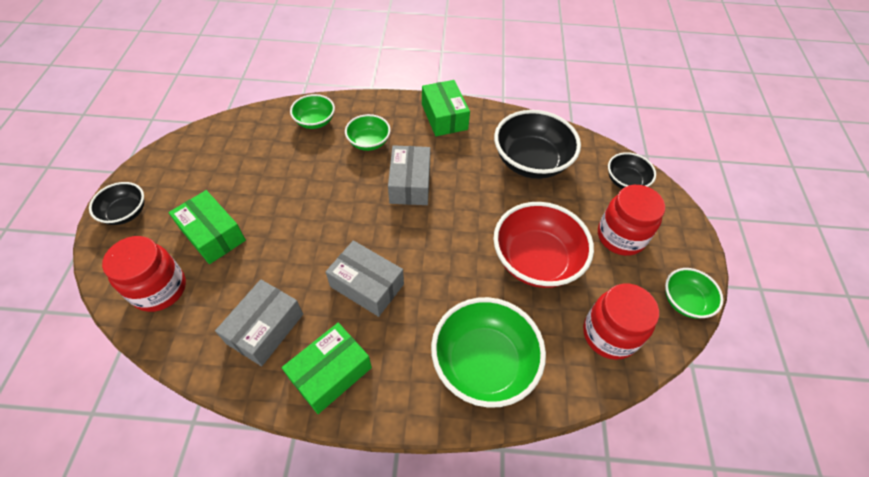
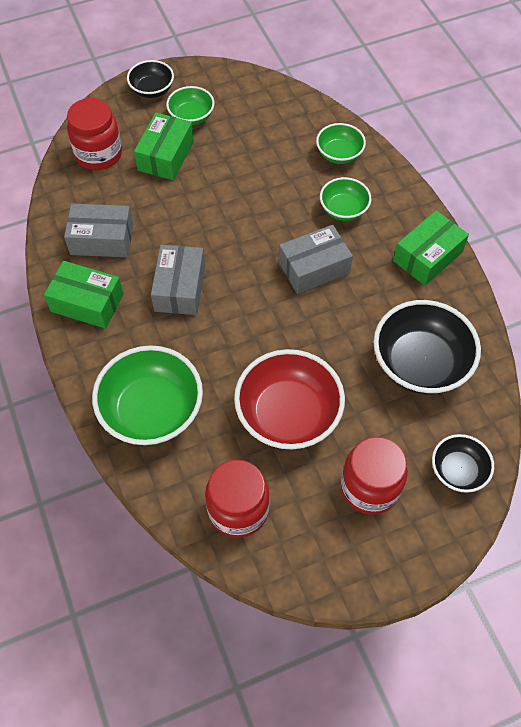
camera: 65 degrees right, 5 degrees up
(684, 301) = (320, 576): green bowl -> green bowl (191, 116)

